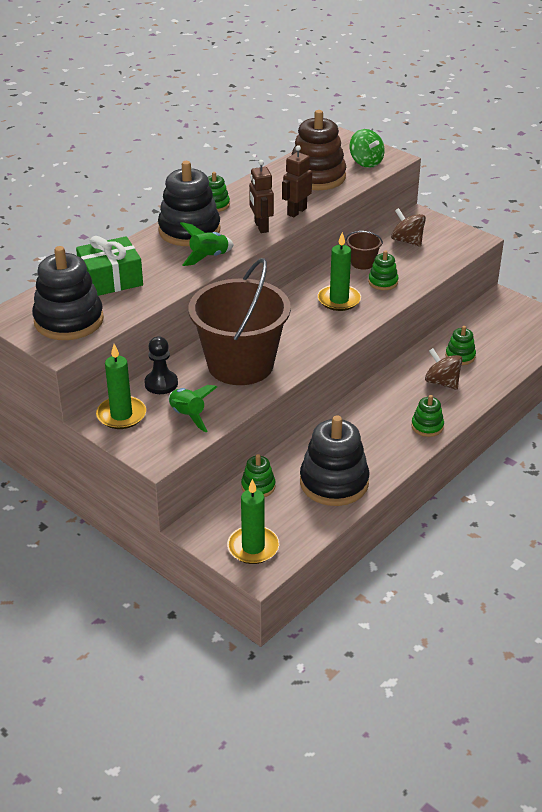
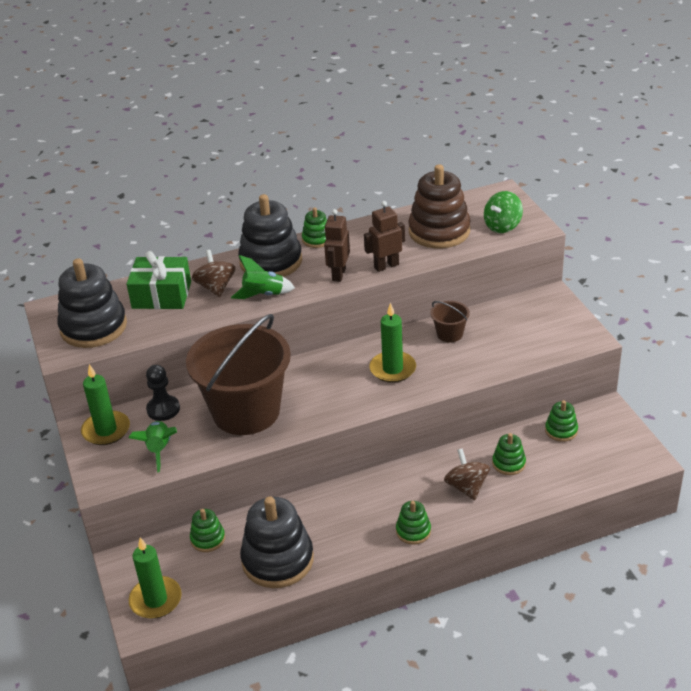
camera: 30 degrees right, 0 degrees up
(366, 162) = (502, 226): green spinning top -> green spinning top turned 45 degrees clockwise
(383, 282) = (452, 361): green stacking toy -> green stacking toy (561, 430)
(407, 241) = (515, 321): brown spinning top -> brown spinning top (216, 287)

